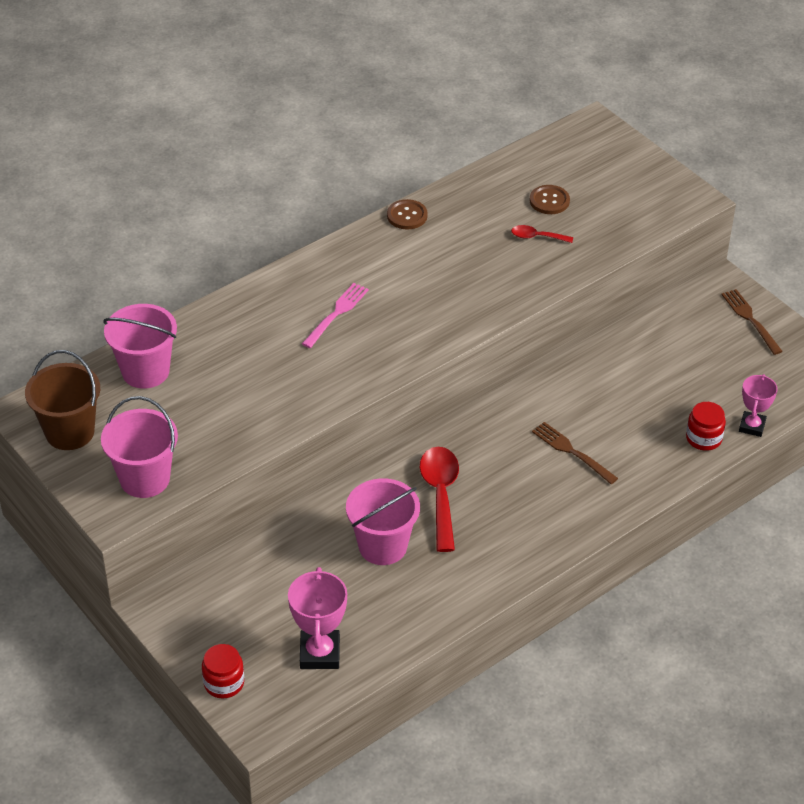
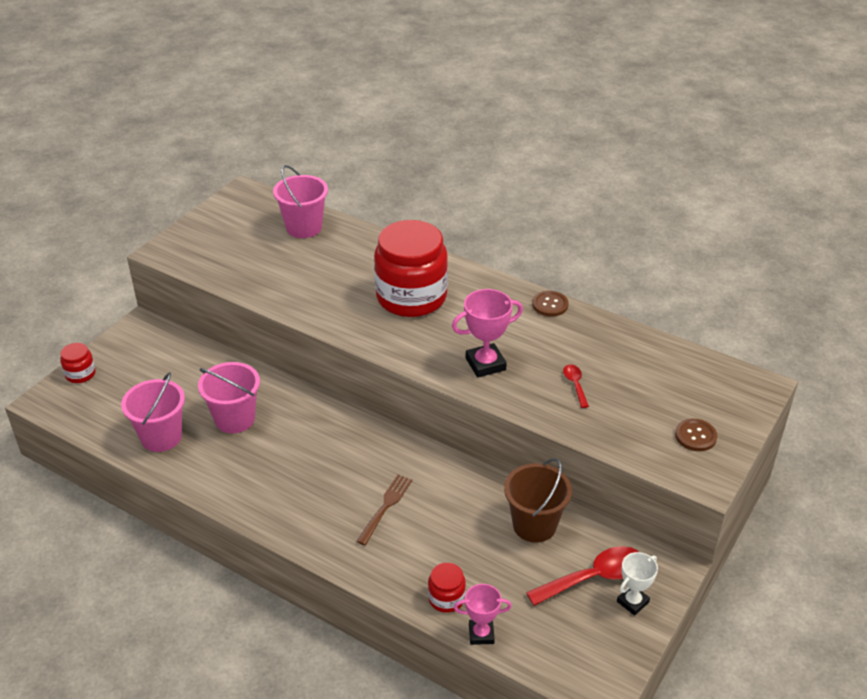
camera: 70 degrees right, 5 degrees down
(70, 432) = (231, 213): brown bucket -> brown bucket (534, 525)
(145, 479) = (199, 255): pink bucket -> pink bucket (161, 437)
(320, 653) = (118, 413): pink trophy -> pink trophy (485, 364)
(336, 313) = (411, 297): pink fork -> red jar
(440, 495) = (301, 437): red spoon -> red spoon (593, 578)
(549, 201) = (629, 381): brown button -> brown button (695, 436)
(750, 320) = (632, 602): brown fork -> white trophy

